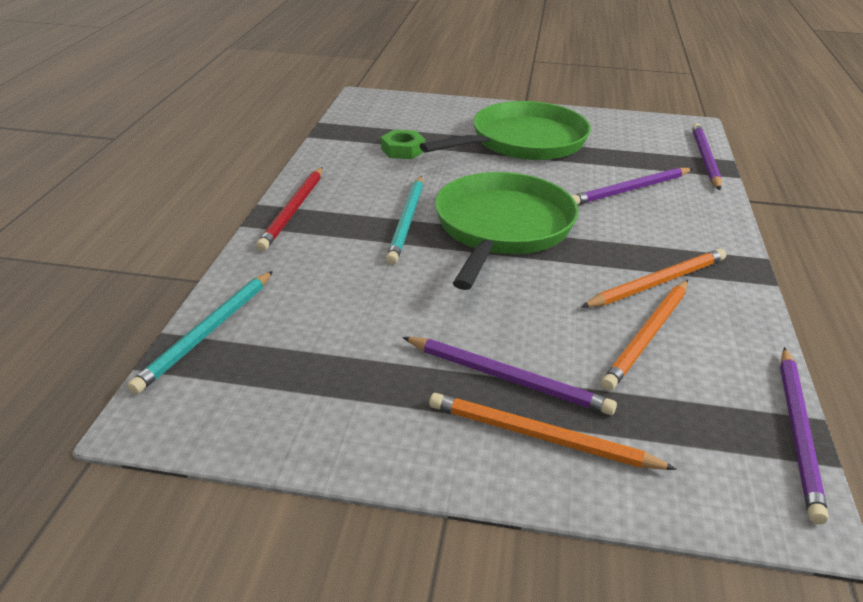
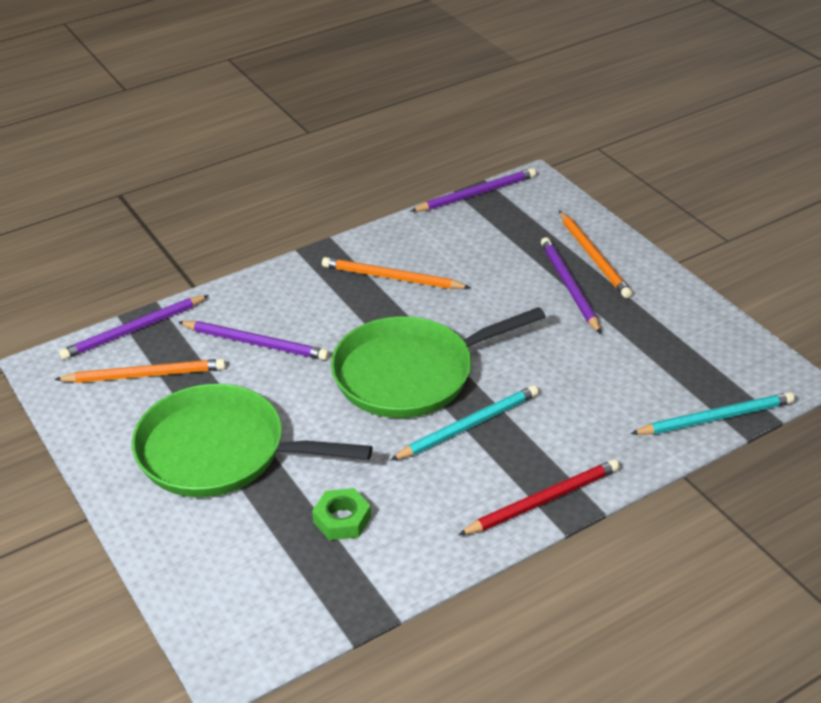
camera: 130 degrees left, 5 degrees up
(648, 336) = (459, 259): orange pencil -> orange pencil (145, 375)

